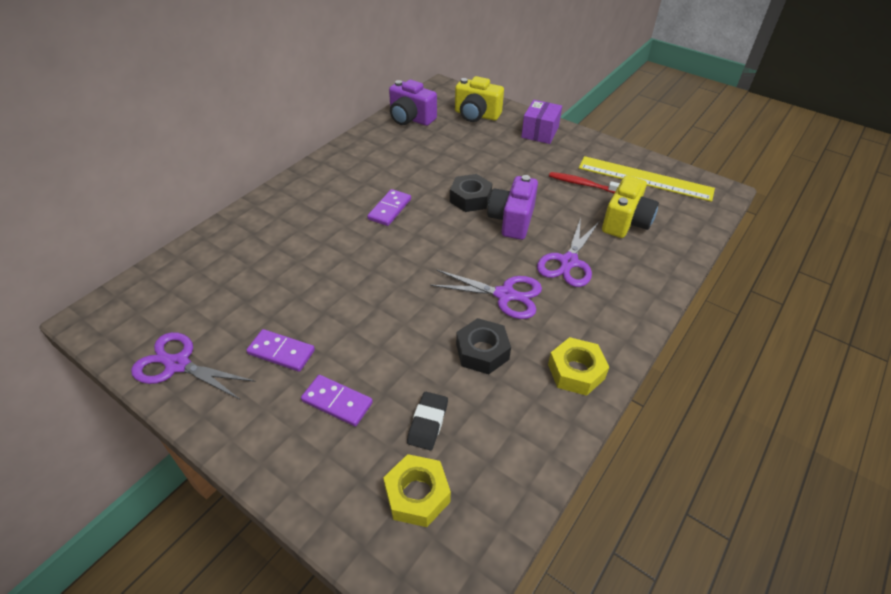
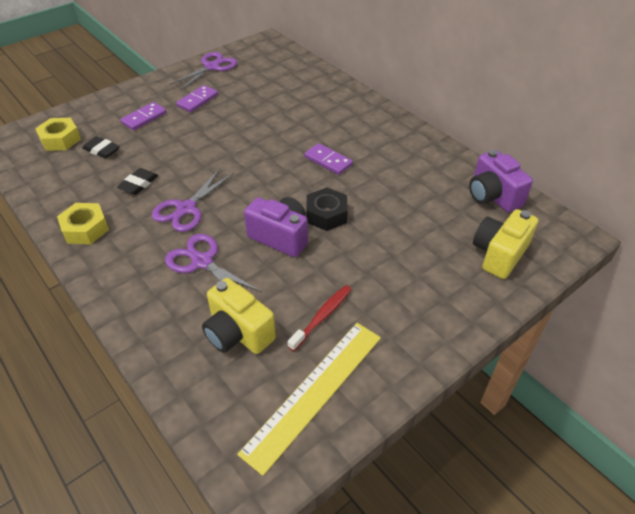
camera: 105 degrees right, 0 degrees up
(410, 118) = (492, 196): purple camera -> purple camera turned 75 degrees counterclockwise
(482, 351) = (138, 184): black nut -> black eraser
(540, 132) = (449, 308): purple box -> none

